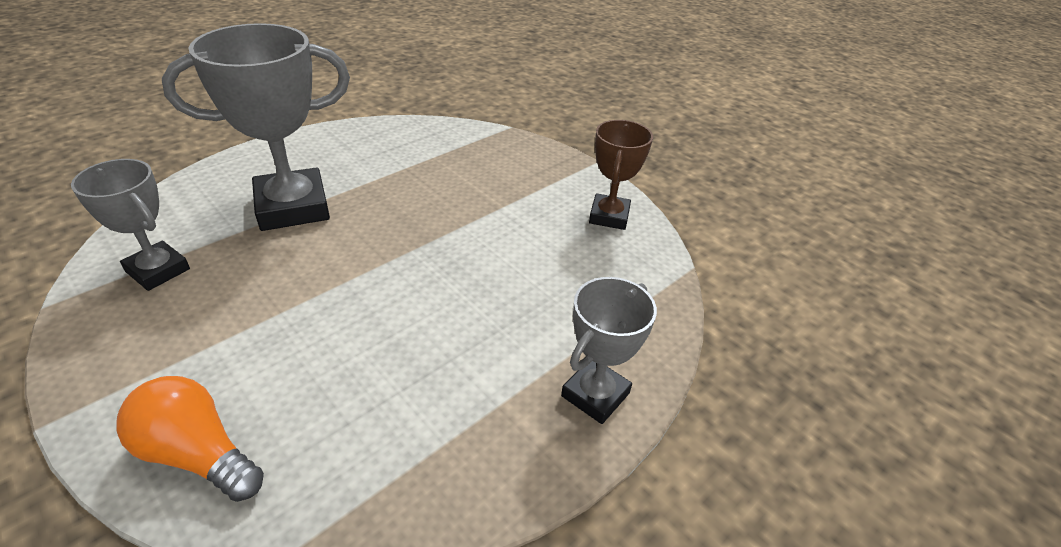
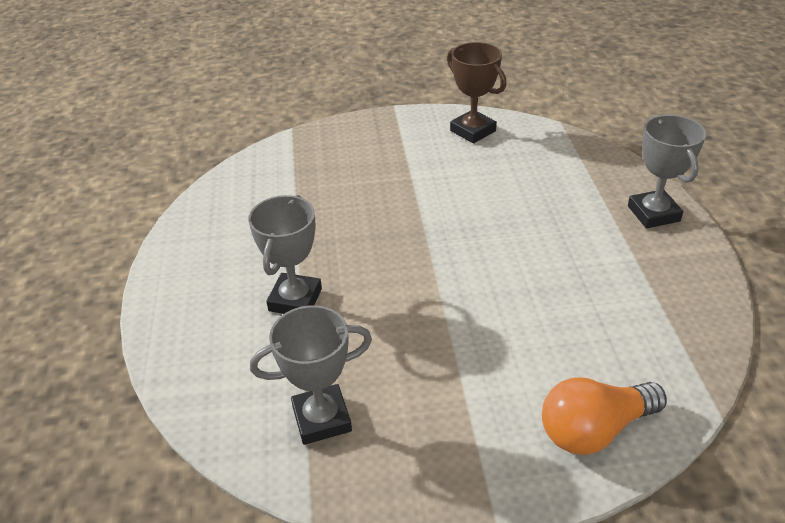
camera: 50 degrees left, 0 degrees up
(293, 207) = (295, 300): grey trophy -> grey trophy, size x0.58

